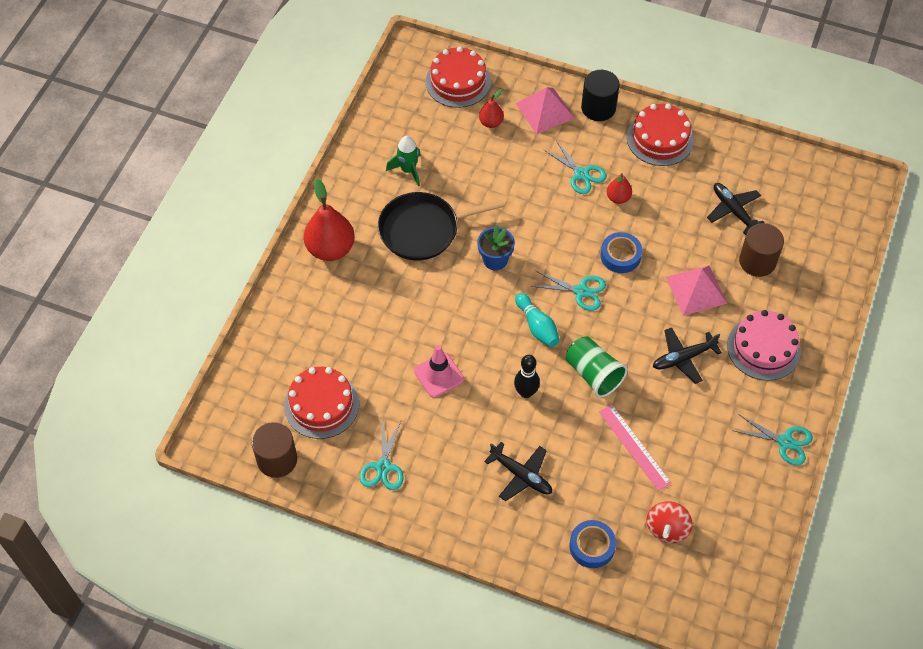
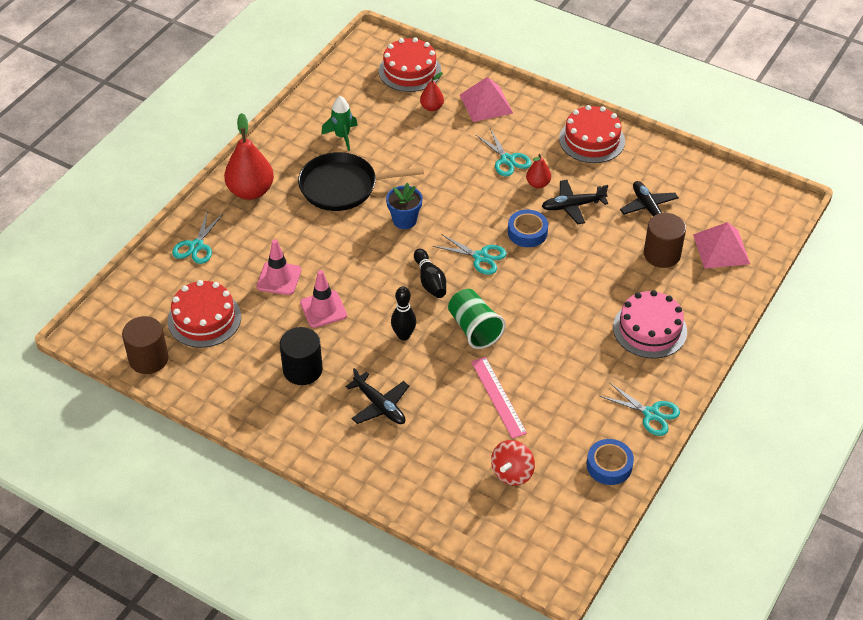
camera: 10 degrees right, 10 degrees down
(383, 467) = (247, 379): turquoise scissors -> turquoise scissors (196, 246)
(385, 346) = (279, 278): none -> pink traffic cone
(537, 326) = (430, 281): turquoise bowling pin -> black bowling pin
(592, 546) = (432, 477): blue tape -> blue tape (609, 465)
(598, 108) = (538, 107): black cylinder -> black cylinder (302, 370)
(683, 358) = (567, 327): black plane -> black plane (573, 206)
(696, 290) = (594, 271): pink pyramid -> pink pyramid (721, 249)

